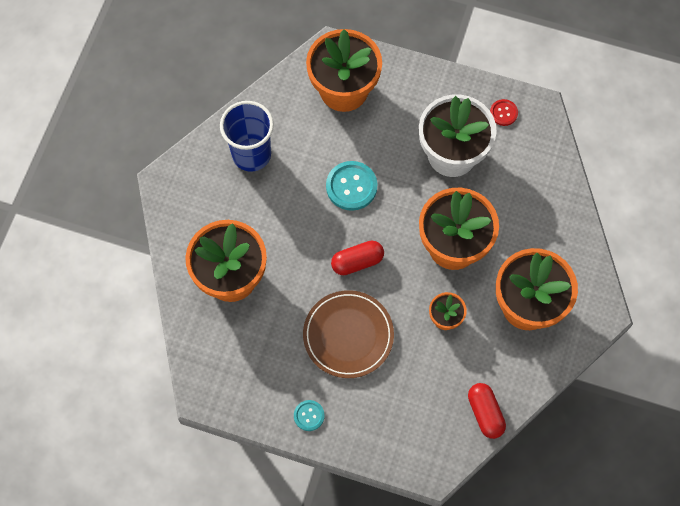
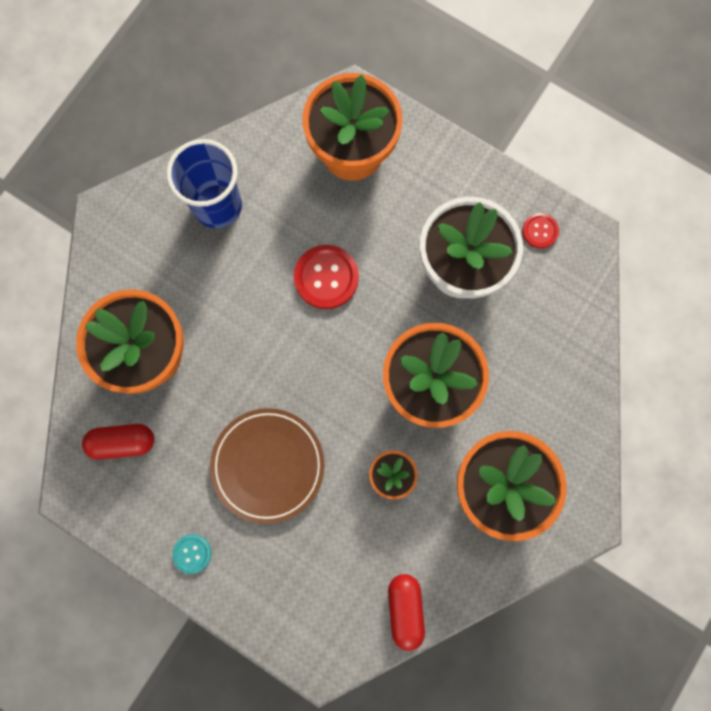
camera: 15 degrees right, 10 degrees up
(351, 186) = (326, 277): turquoise button -> red button
(357, 262) = (306, 375): red capsule -> red capsule (123, 442)

